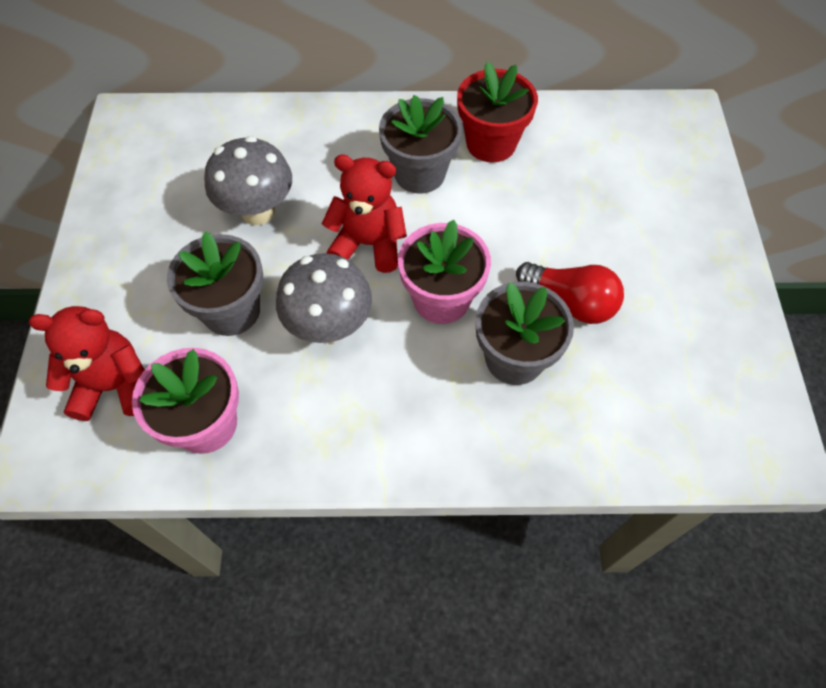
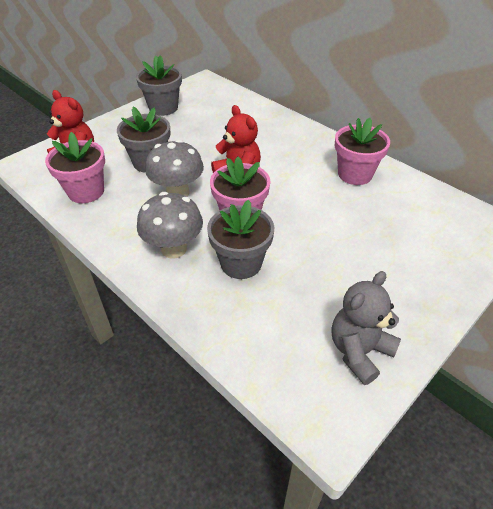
camera: 45 degrees right, 15 degrees down
(258, 211) = (208, 137): grey mushroom -> grey mushroom (174, 249)
(419, 173) = (300, 165): grey flower pot -> grey flower pot (163, 108)
(491, 143) = (355, 174): red flower pot -> pink flower pot
(570, 302) = (304, 262): red light bulb -> none
(720, 358) = (359, 351): none -> grey teddy bear

